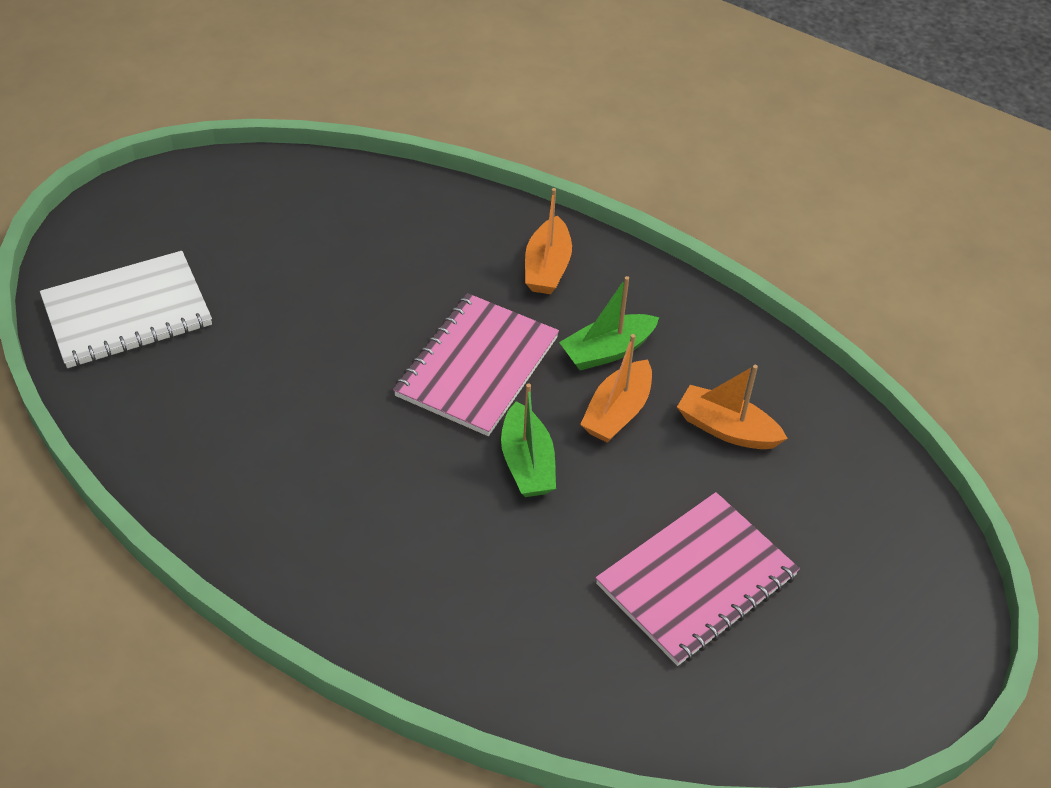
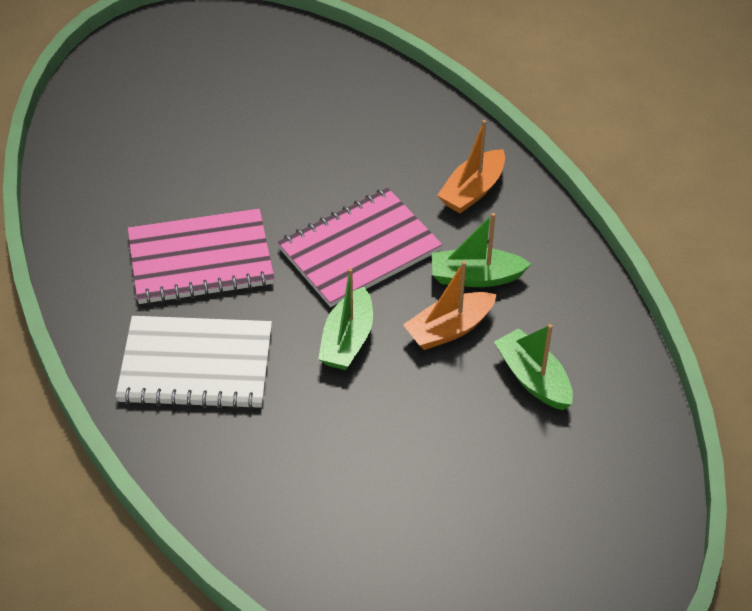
camera: 30 degrees right, 0 degrees up
(127, 313) = (123, 112): white notebook -> white notebook (196, 365)
(697, 580) = (421, 487): pink notebook -> pink notebook (201, 260)
(726, 429) = (533, 378): orange boat -> green boat

